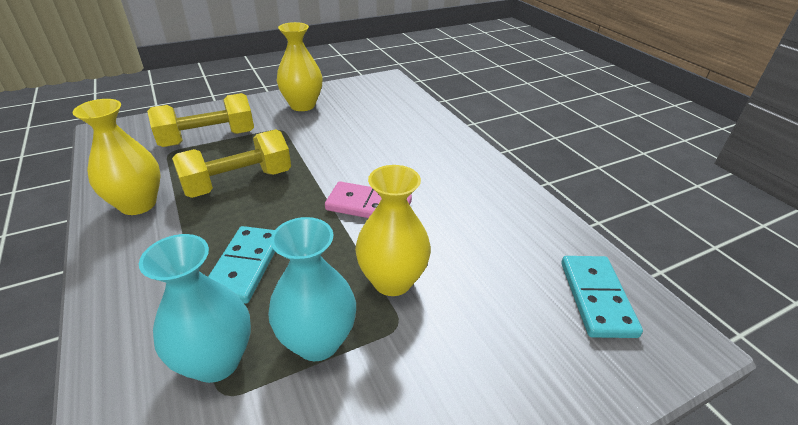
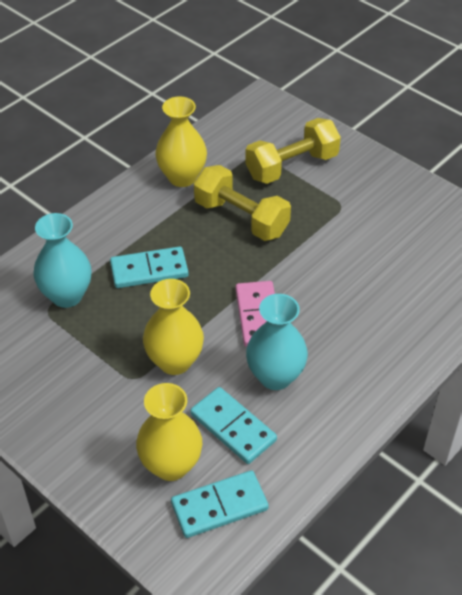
camera: 70 degrees right, 10 degrees up
(208, 139) = (291, 166): yellow dumbbell -> yellow dumbbell turned 75 degrees counterclockwise
(302, 105) = (399, 201): yellow vase -> yellow vase (171, 465)
(317, 341) = (101, 339): turquoise vase -> turquoise vase (275, 376)
(498, 260) = (233, 427): none -> turquoise domino

